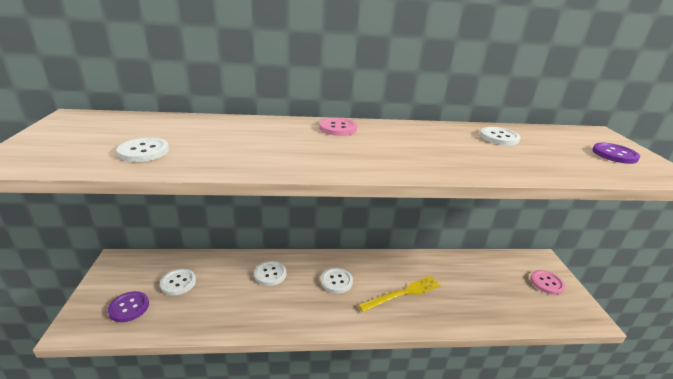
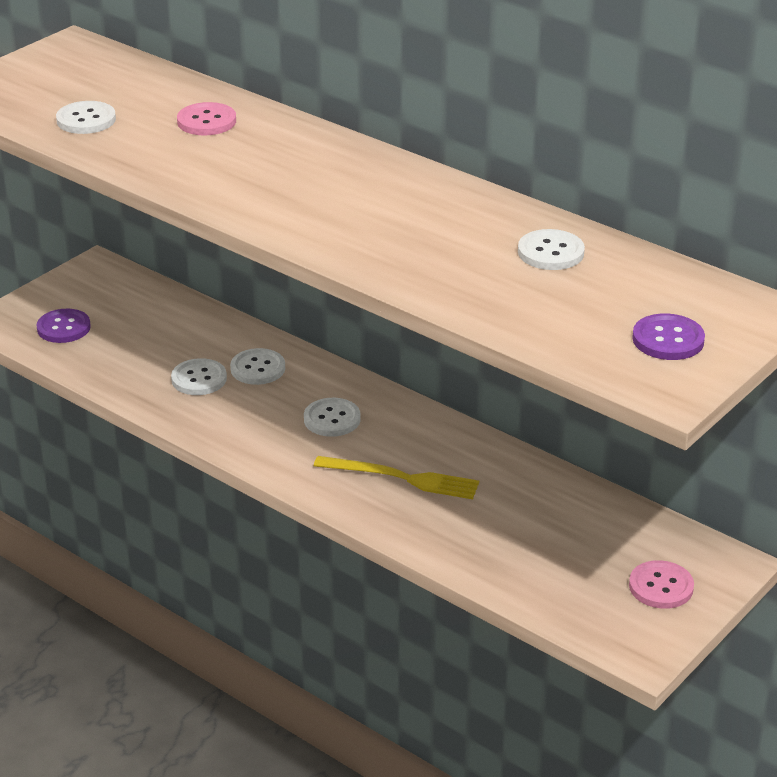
camera: 45 degrees right, 5 degrees up
(178, 282) = (139, 326): white button -> white button (199, 379)
(338, 128) = (345, 159): pink button -> pink button (206, 121)

